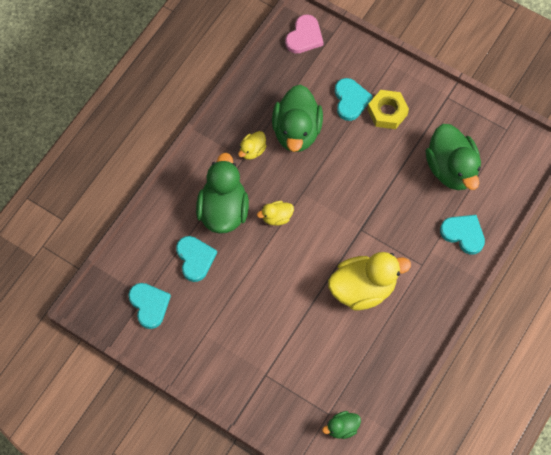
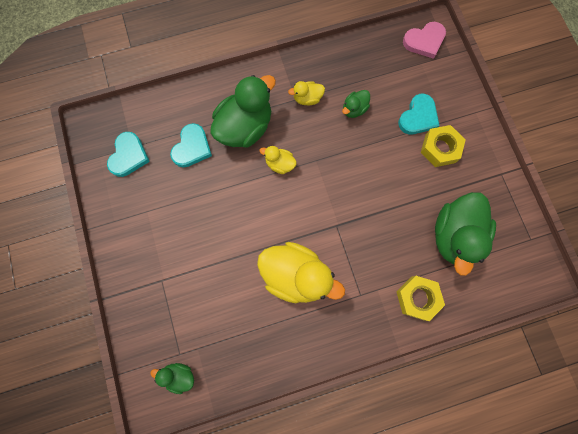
camera: 40 degrees right, 10 degrees up
(296, 131) = (354, 109): green duck -> green duck, size x0.47
(463, 234) = (417, 298): turquoise heart -> yellow nut

